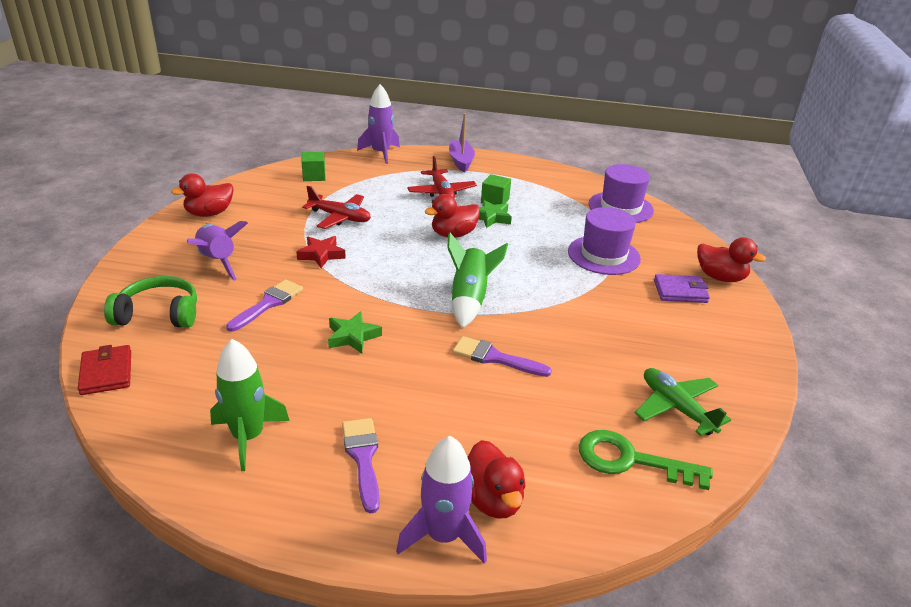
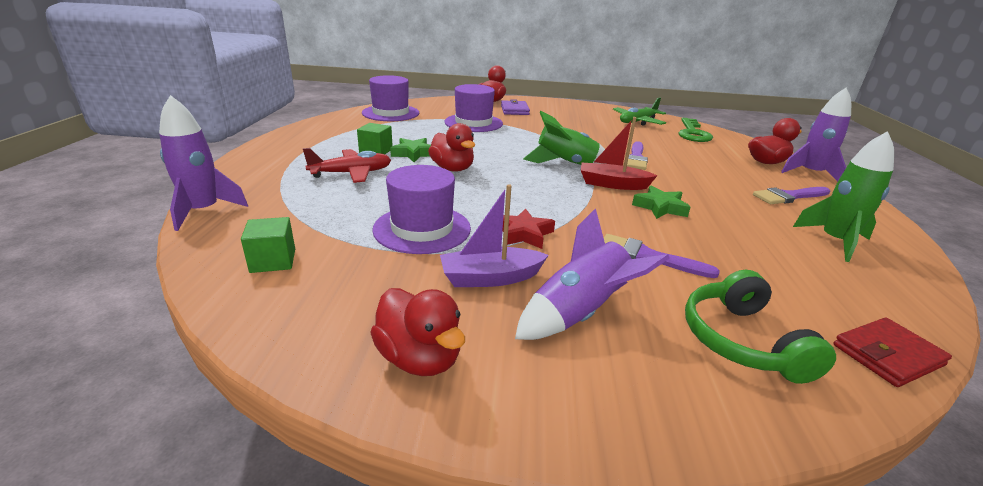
camera: 95 degrees left, 5 degrees down
(340, 217) = (422, 229): red plane -> purple hat
(412, 319) = (612, 184): none -> red boat
(461, 161) = (262, 163): purple boat -> purple boat (490, 278)

